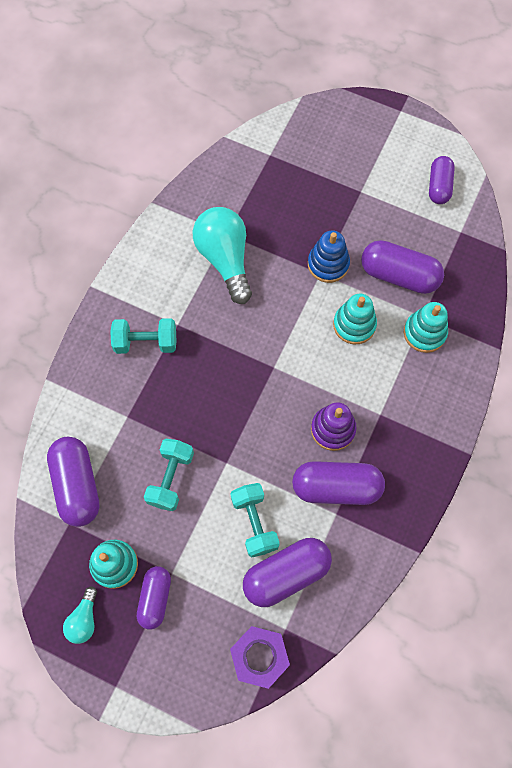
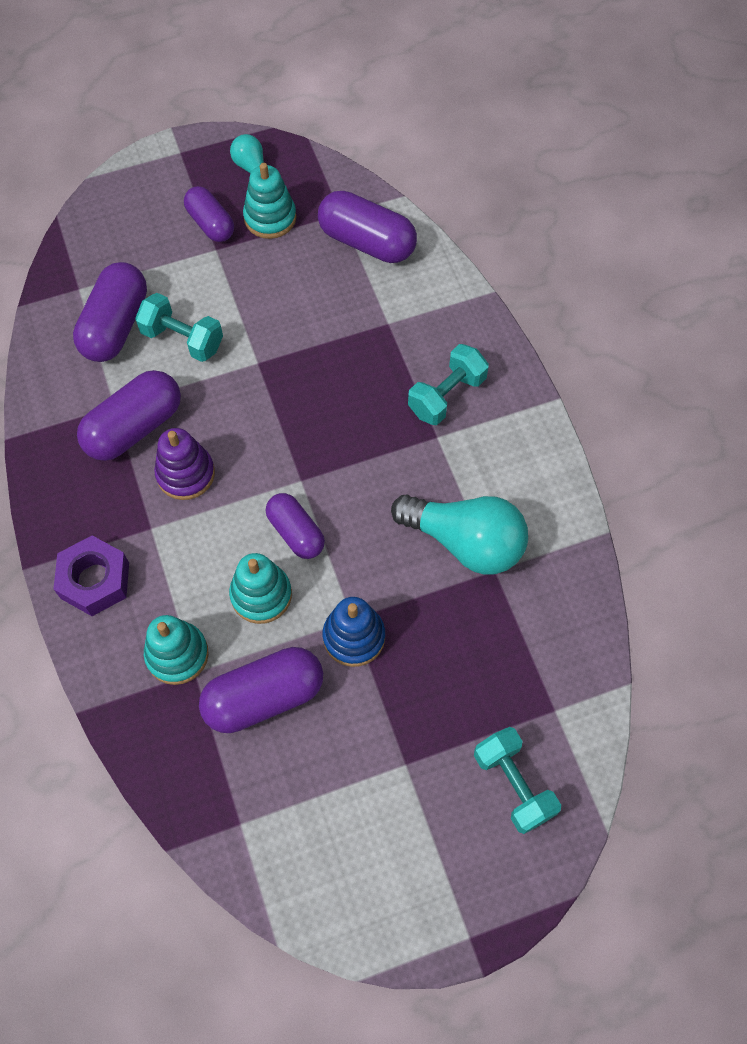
camera: 135 degrees right, 5 degrees down
(171, 478) = (293, 311): turquoise dumbbell -> turquoise dumbbell (513, 784)
(259, 657) = (82, 255): purple nut -> purple nut (95, 580)
(439, 186) = (320, 865): purple capsule -> purple capsule (295, 532)

